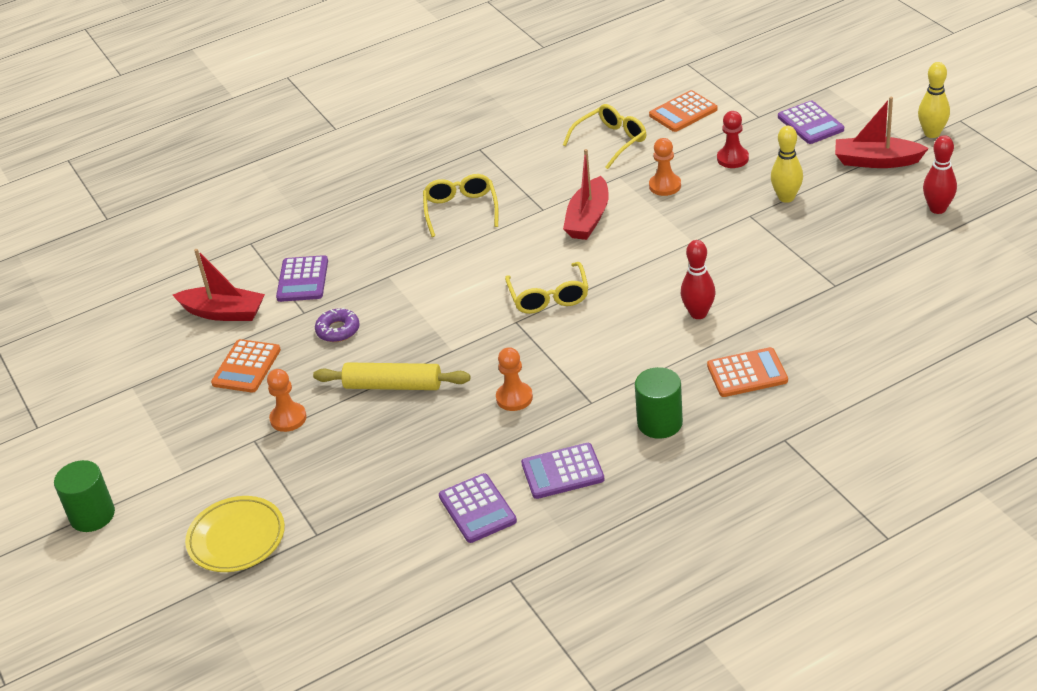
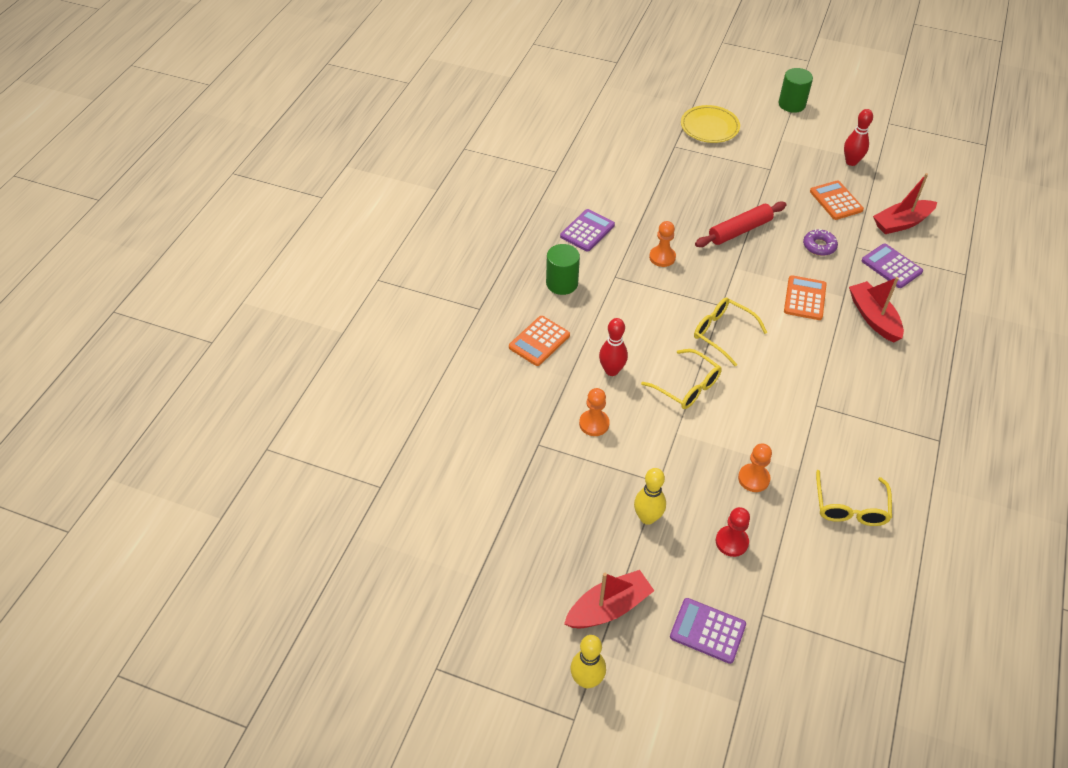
camera: 135 degrees right, 10 degrees up
(288, 418) = (769, 187): orange pawn -> orange pawn (594, 424)
(393, 386) = (739, 230): yellow rolling pin -> red rolling pin
(461, 210) = (871, 373): yellow glasses -> yellow glasses (687, 387)
(477, 509) = (610, 193): purple calculator -> none
(588, 219) = (773, 413): red boat -> red boat (873, 318)
(683, 112) = (832, 581): orange calculator -> orange calculator (805, 298)
(937, 209) = (515, 572): red bowling pin -> red bowling pin (851, 162)

